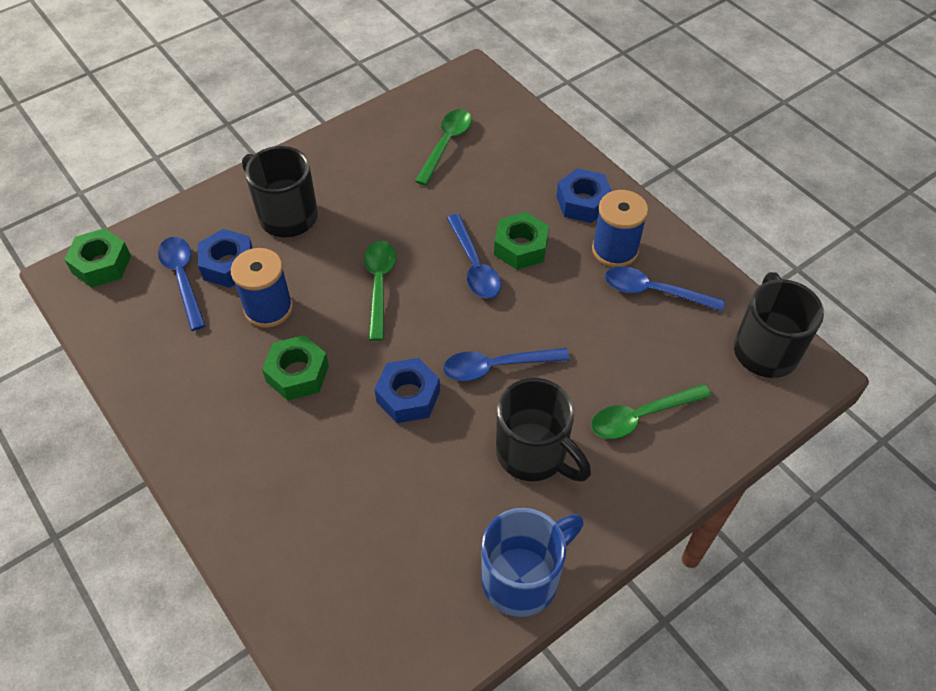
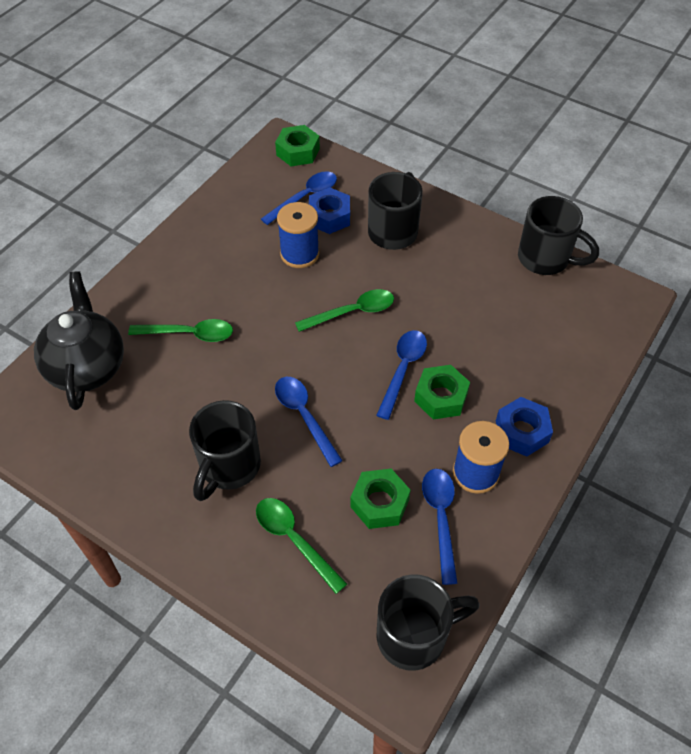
camera: 70 degrees right, 0 degrees up
(297, 374) = (248, 292): green nut -> green nut (379, 503)
(325, 579) = (87, 367): none -> black teapot
(393, 114) = (545, 259): none -> black mug
(408, 396) = (253, 366): blue nut -> none
(446, 144) = (533, 307): green spoon -> green spoon (190, 334)
(474, 266) = (403, 369): blue spoon -> blue spoon turned 150 degrees clockwise
(523, 578) = (117, 490): blue mug -> none

